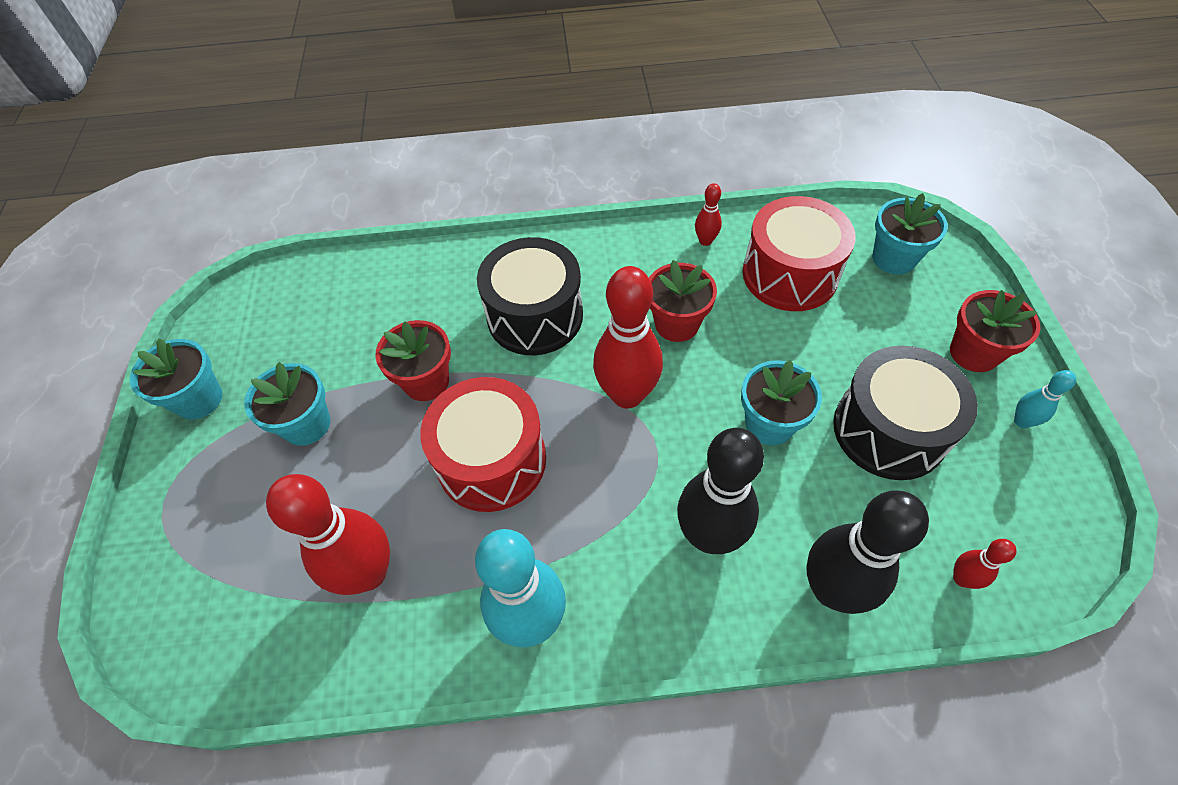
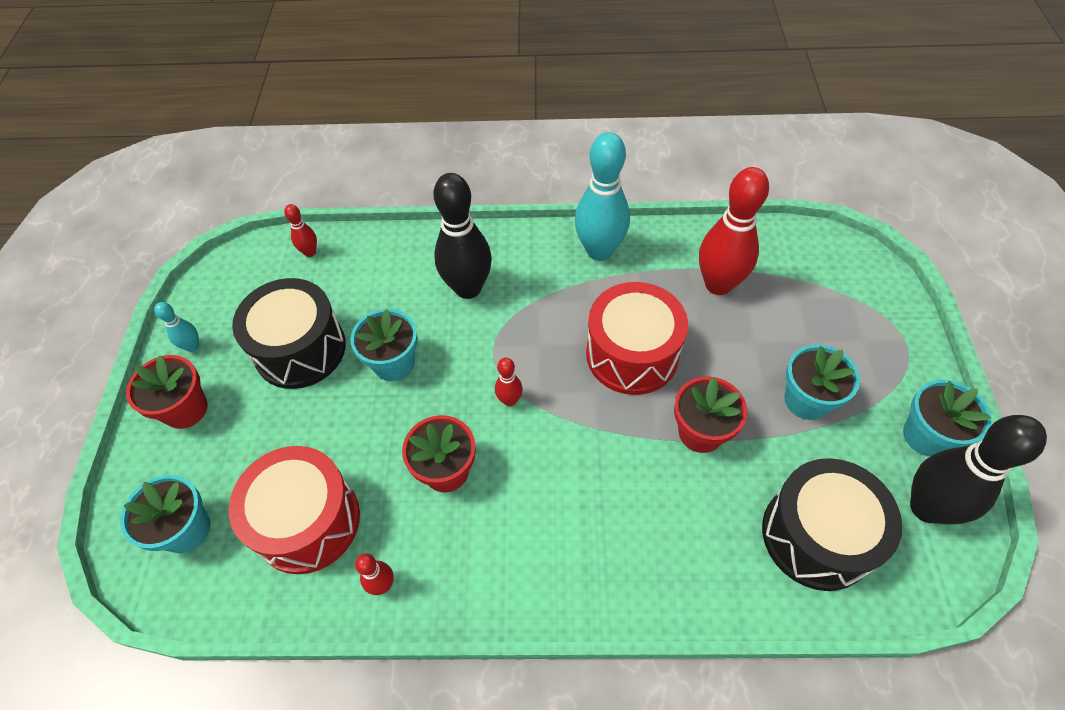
camera: 175 degrees left, 0 degrees up
(535, 316) = (593, 497): black drum -> black drum (817, 535)
(627, 395) = (509, 400): red bowling pin -> red bowling pin, size x0.46
(831, 589) = (397, 252): black bowling pin -> black bowling pin (926, 507)

